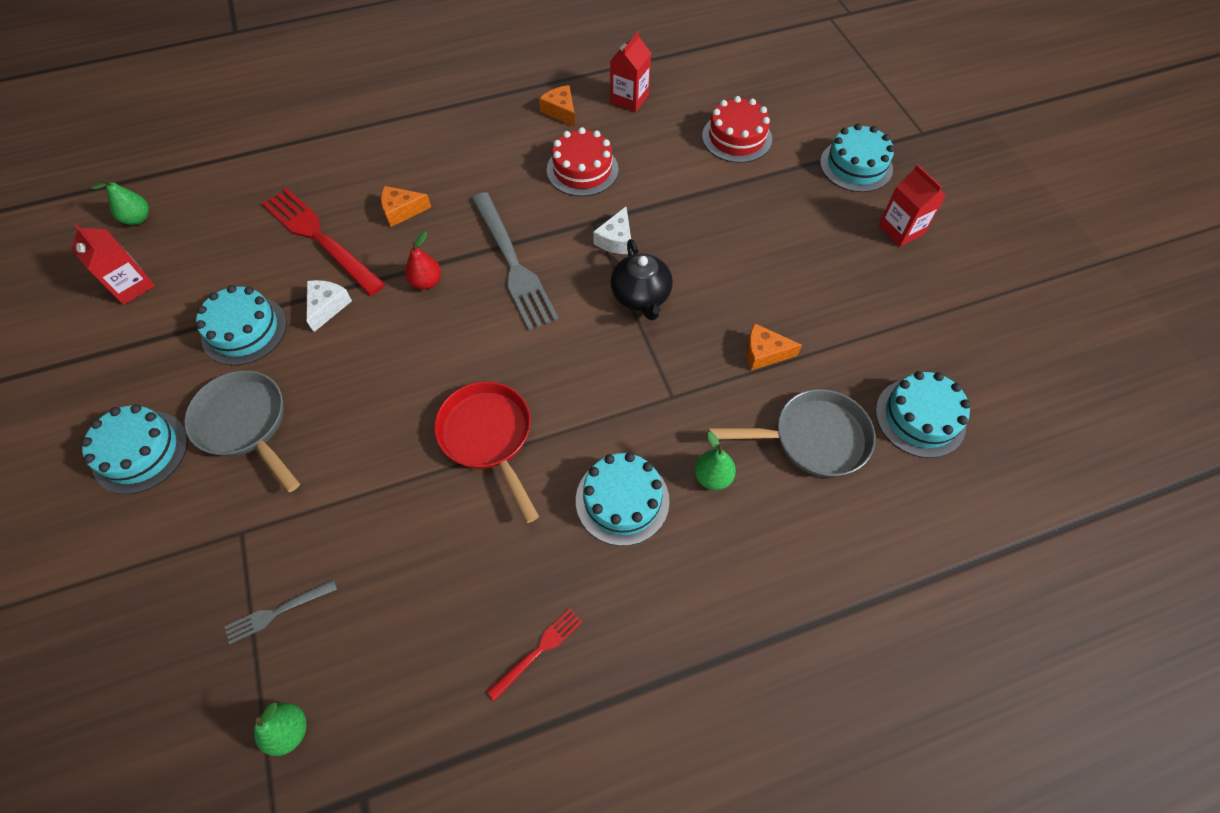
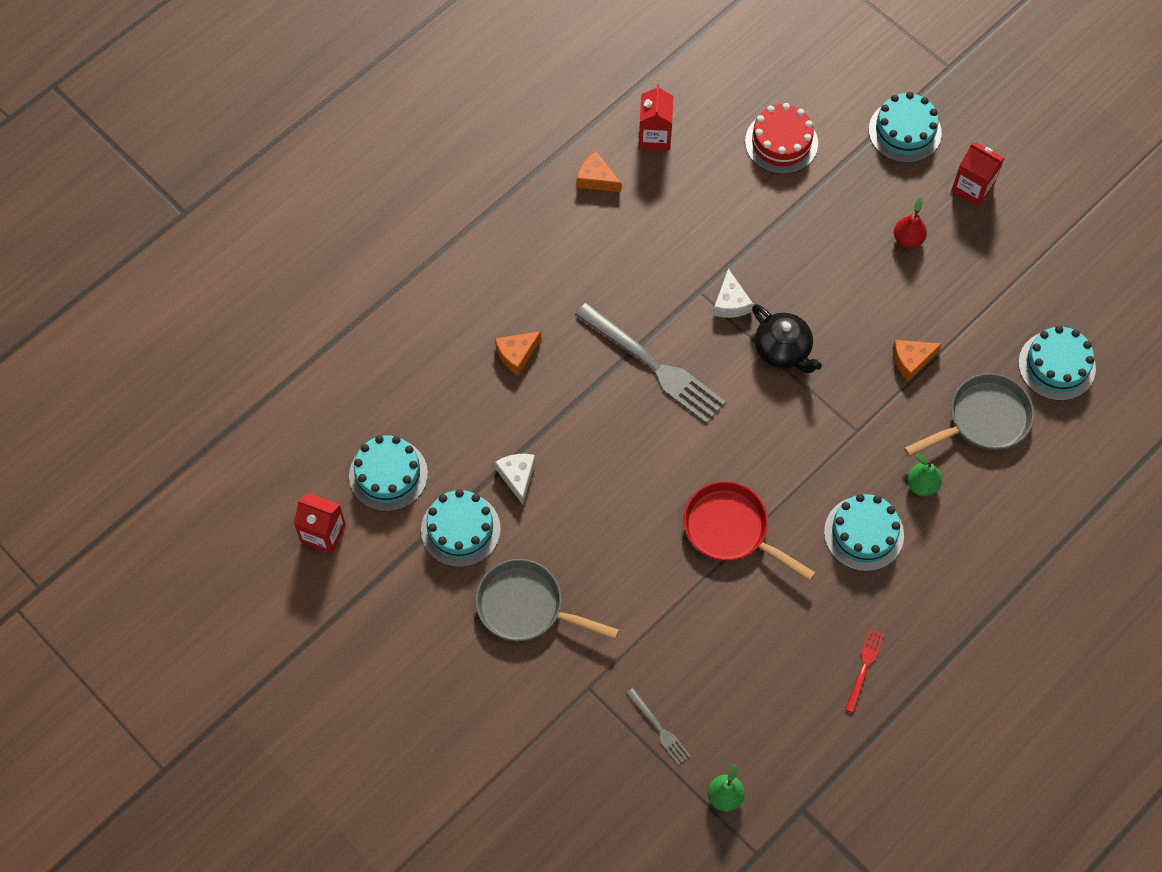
camera: 25 degrees left, 5 degrees up
(138, 218) = (271, 467): green pear -> none
(140, 451) = (457, 666): turquoise cake -> turquoise cake (388, 474)
(277, 612) = (659, 729): grey fork -> grey fork turned 75 degrees counterclockwise
(319, 238) = (460, 414): red fork -> none
(426, 282) = (588, 416): red pear -> red pear (908, 239)
(582, 169) = (657, 239): red cake -> none

